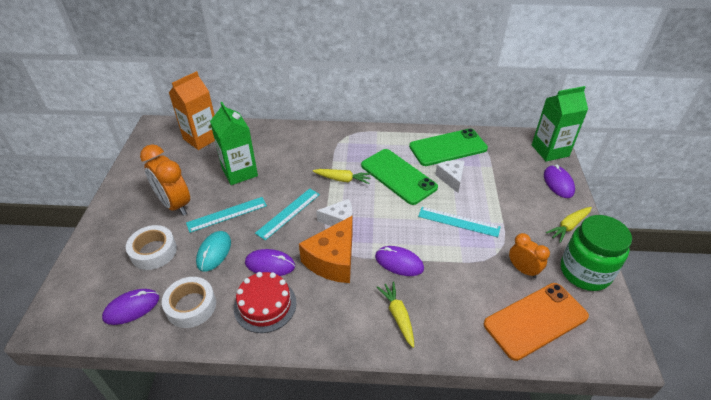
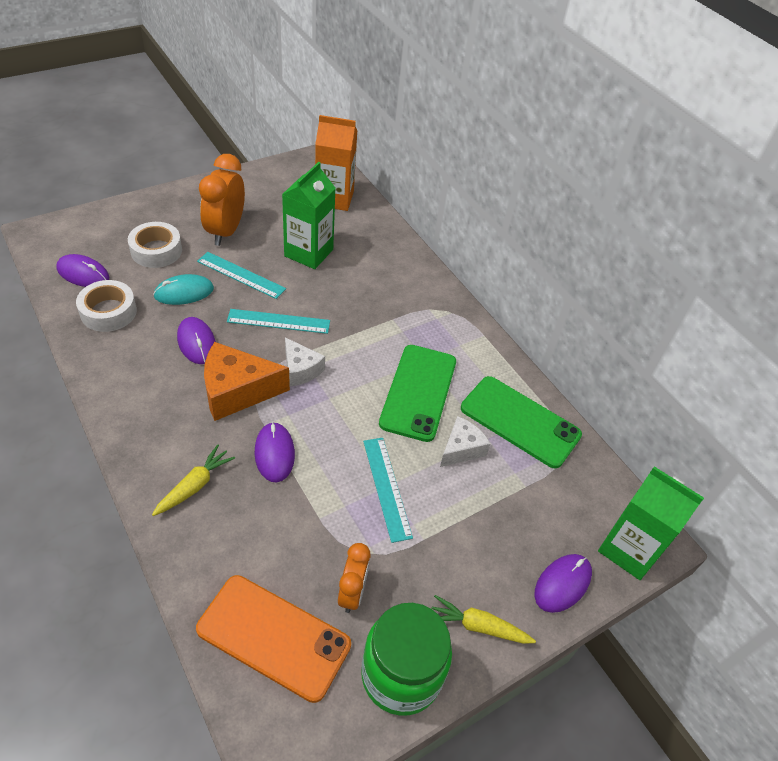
camera: 50 degrees right, 5 degrees up
(265, 305) = (142, 365): red cake -> none
(343, 179) = (369, 342): yellow carrot -> none

